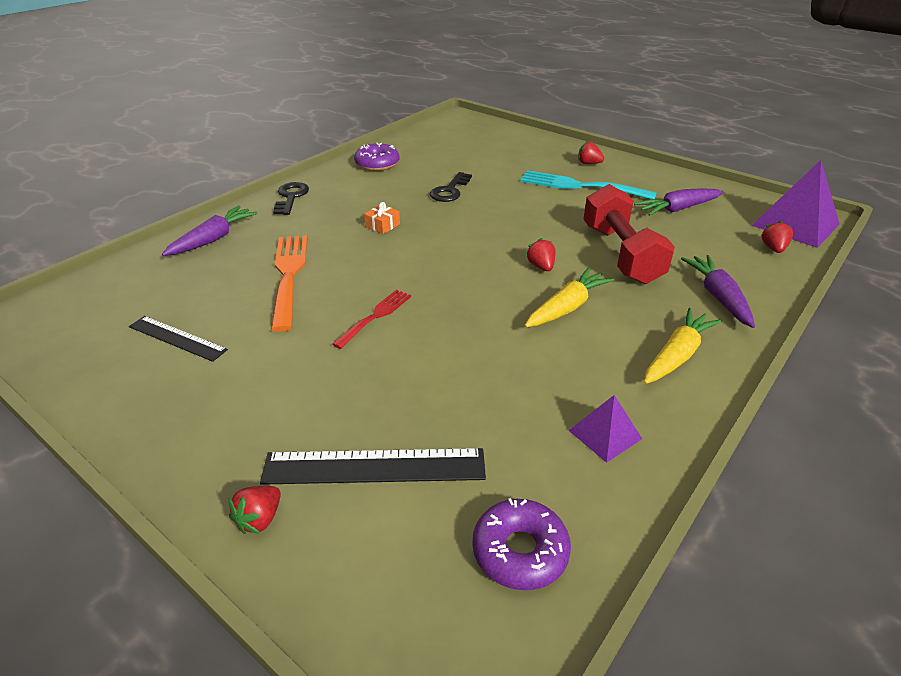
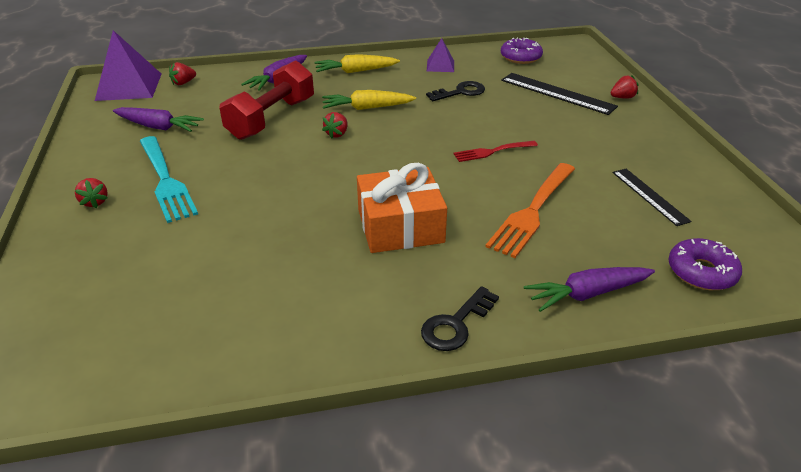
camera: 140 degrees left, 0 degrees up
(377, 164) = (284, 337): purple donut -> purple donut (701, 272)
(382, 225) = (400, 226): orange gift -> orange gift, size x2.49
(450, 190) = (278, 238): black key -> black key (460, 92)

